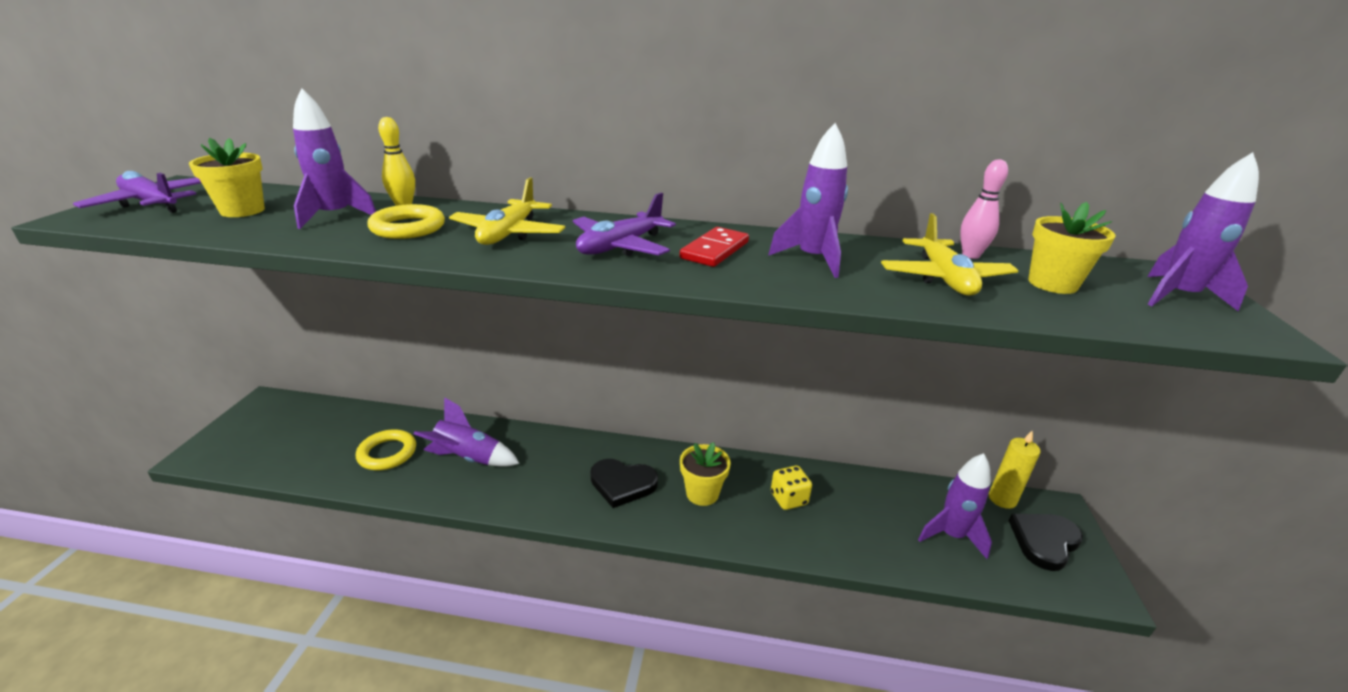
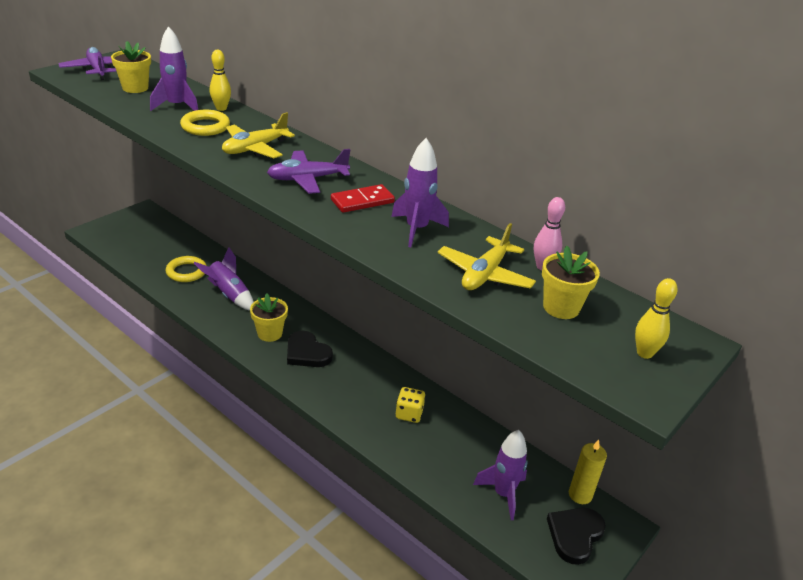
camera: 30 degrees right, 5 degrees up
(702, 493) = (353, 382): yellow flower pot -> yellow flower pot (270, 333)
(1044, 541) = (575, 535): black heart -> black heart turned 45 degrees counterclockwise
(1178, 297) = (644, 353): purple rocket -> yellow bowling pin

